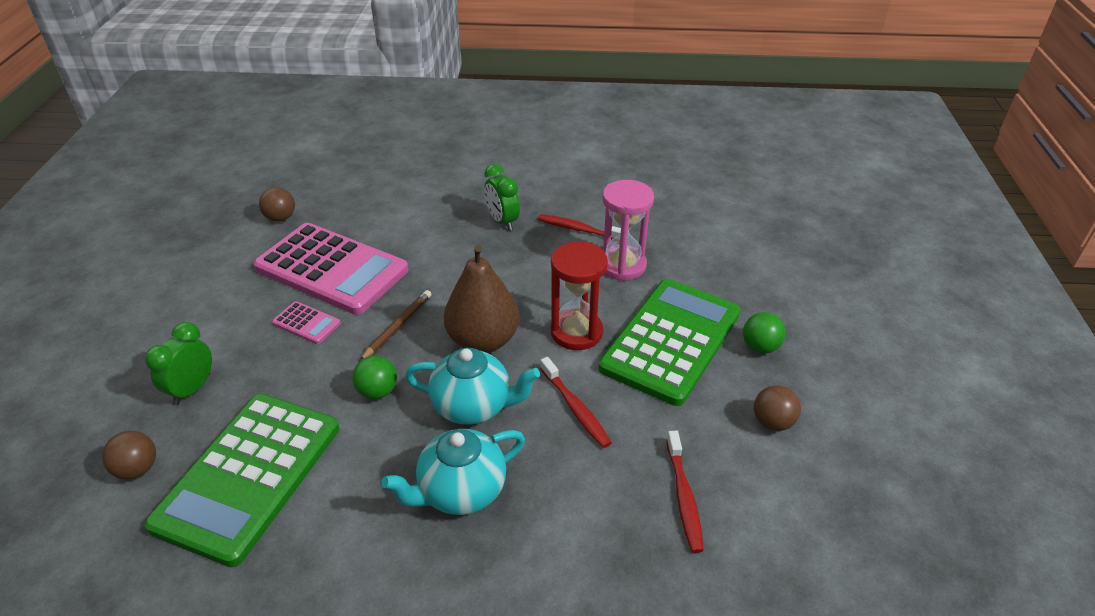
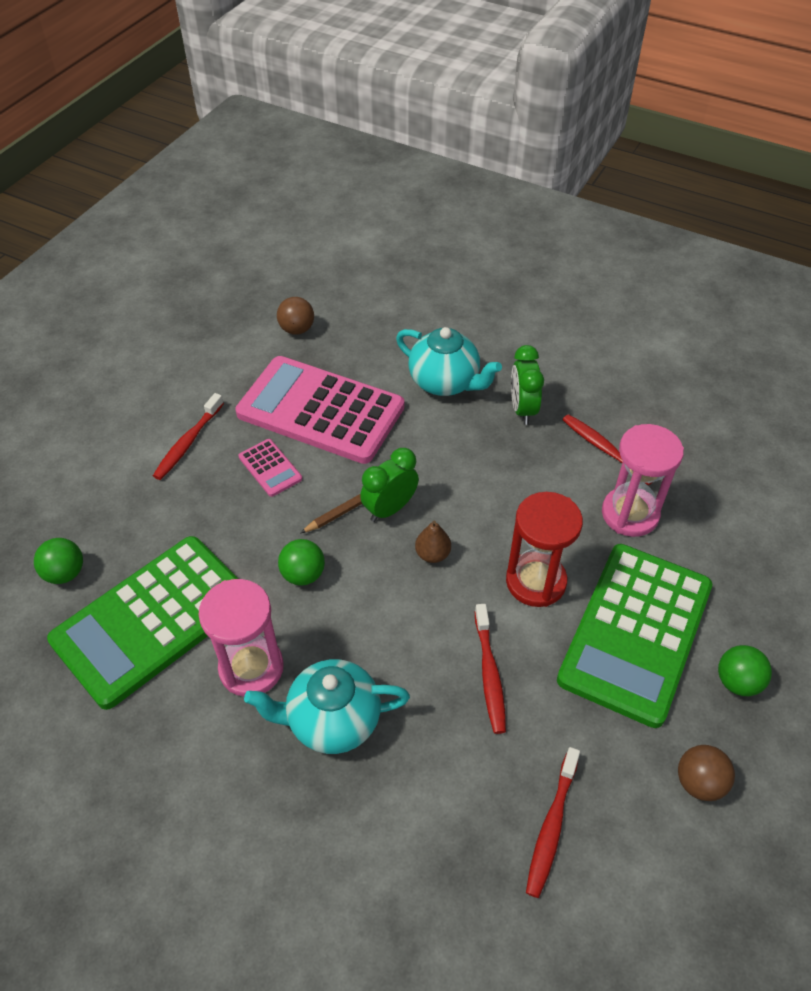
camera: 25 degrees right, 10 degrees up
(137, 469) = (65, 573): brown ball -> green ball
(192, 389) = (140, 505): green clock -> green clock (390, 508)
(217, 327) = (188, 442): none -> red toothbrush
(332, 269) = (320, 410): pink calculator -> pink calculator turned 150 degrees clockwise
(365, 479) = (251, 668): none -> pink hourglass
(473, 406) = (387, 629): turquoise teapot -> turquoise teapot (445, 382)
(483, 340) = (432, 554): brown pear -> brown pear, size x0.44
(671, 341) = (635, 633): green calculator -> green calculator turned 150 degrees clockwise

